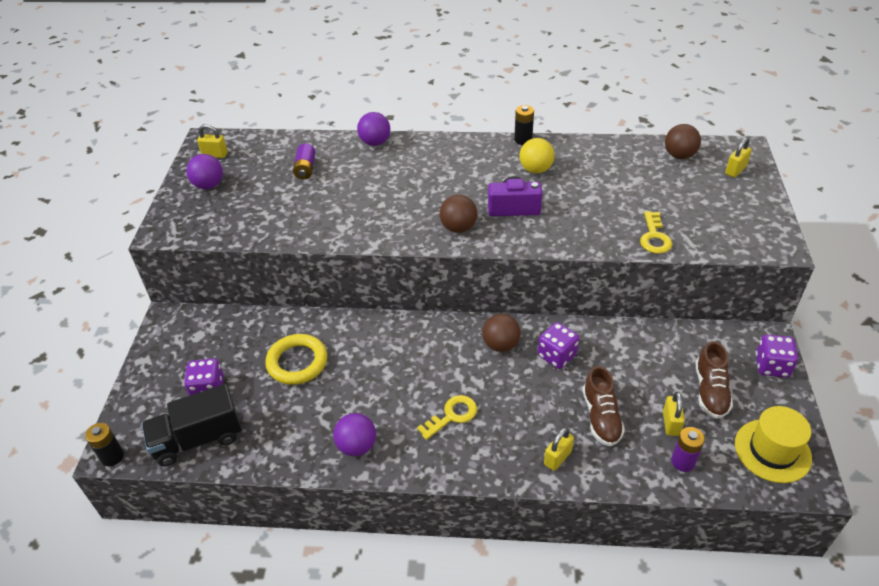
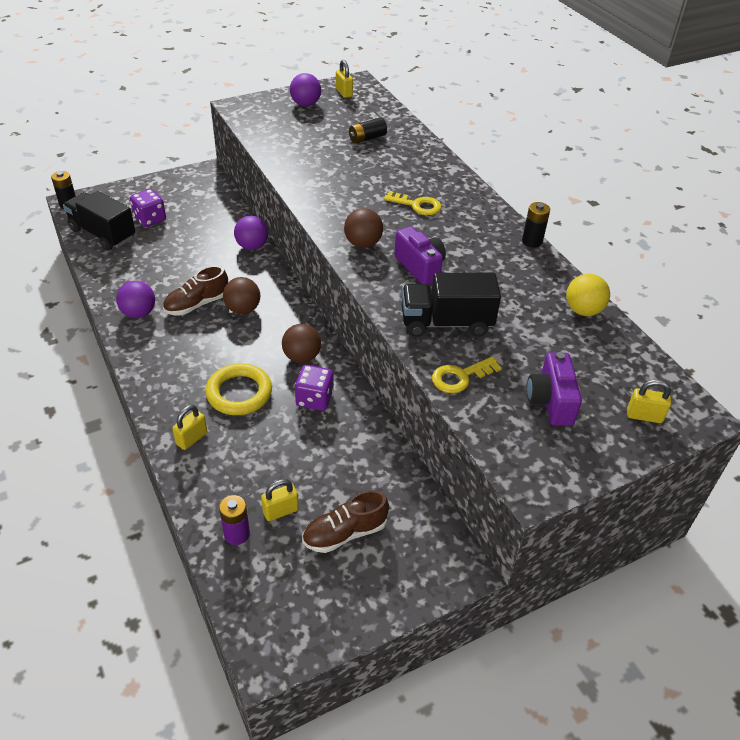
camera: 55 degrees right, 0 degrees up
(297, 362) = (203, 249): yellow ring -> yellow ring (239, 393)
(305, 169) = (367, 138): purple battery -> black battery
(375, 142) = (437, 159): purple ball -> purple ball (252, 246)
(452, 415) = (200, 355): yellow key -> yellow key (417, 205)
(535, 169) = (492, 264): yellow ball -> yellow ball (583, 310)
(557, 458) = (192, 438): yellow padlock -> yellow padlock turned 60 degrees counterclockwise
(590, 220) = (446, 323): none -> black truck
(601, 417) = (257, 454): brown shoe -> brown shoe (197, 304)
(679, 155) = (623, 361): brown ball -> brown ball (243, 309)
(702, 204) = (550, 401): none -> purple camera
(771, 366) = (419, 581): purple dice -> none
(772, 450) = (294, 609): yellow hat -> none

